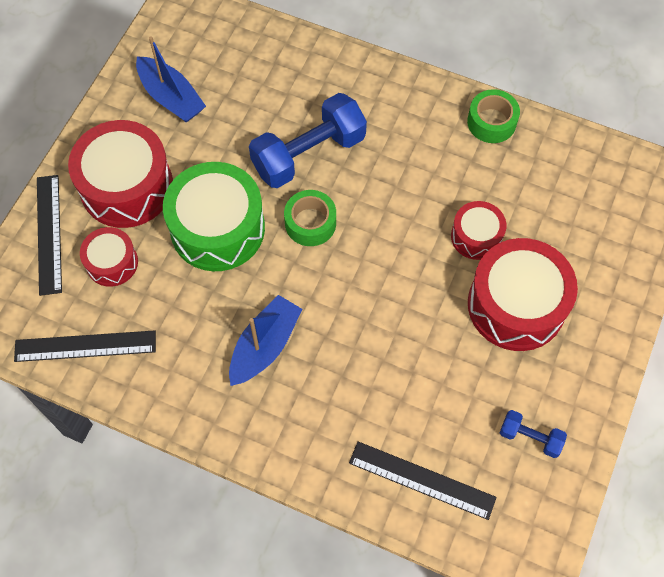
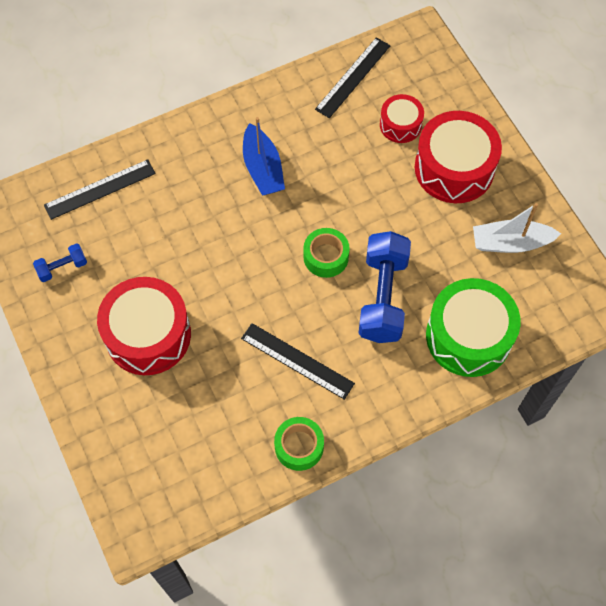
camera: 130 degrees right, 0 degrees up
(49, 234) = (454, 104): black ruler -> black ruler (297, 361)
(171, 97) = (511, 243): blue boat -> white boat
(217, 228) = (372, 199): green drum -> green drum (468, 336)
(476, 236) = (219, 353): red drum -> none

